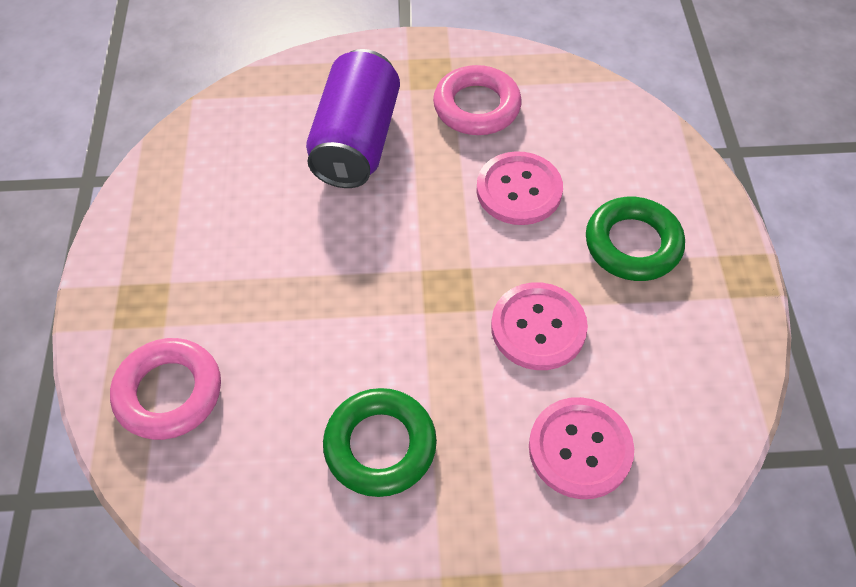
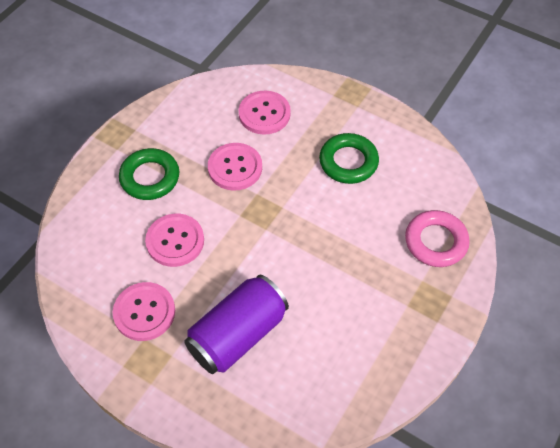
camera: 145 degrees left, 0 degrees up
(476, 107) = (144, 312): pink ring -> pink button

